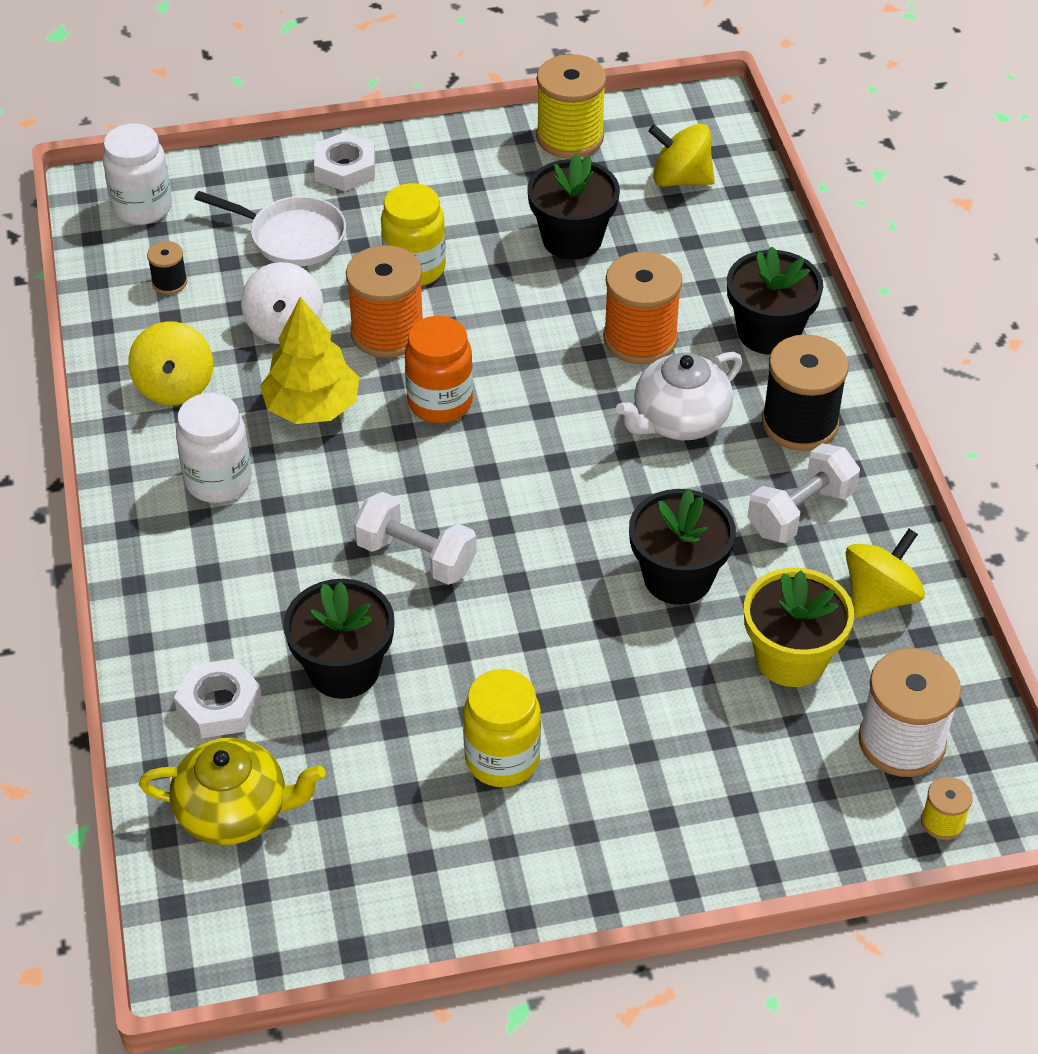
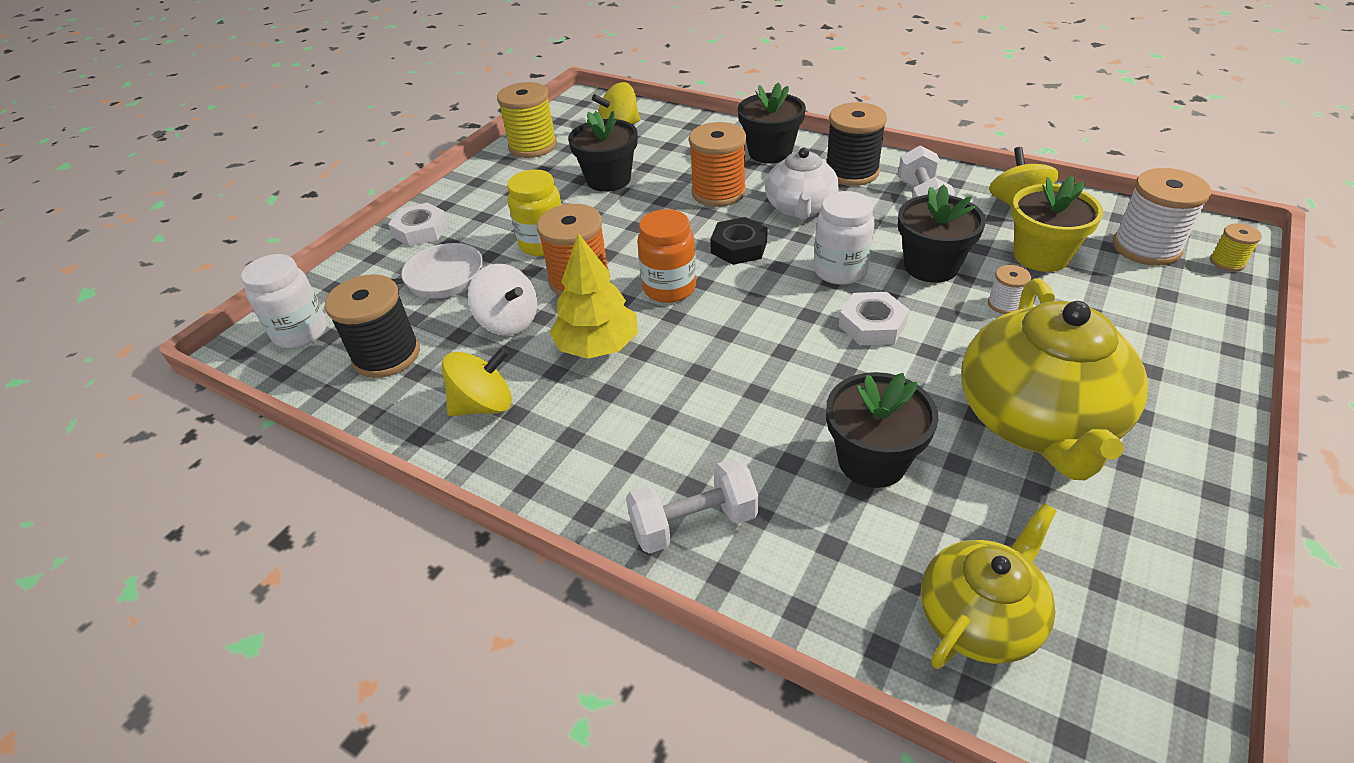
camera: 45 degrees left, 5 degrees down
(169, 282) = (386, 355): black spool -> black spool, size x2.05
(175, 386) = (484, 405): yellow spinning top -> yellow spinning top turned 60 degrees counterclockwise
(218, 481) = (605, 430): white jar -> white jar (840, 270)
(219, 705) = (843, 559): white nut -> white nut (872, 325)
(416, 556) = (796, 366): white dumbbell -> white dumbbell (693, 523)
(502, 759) = (1036, 421): yellow jar -> yellow teapot
(558, 413) = (739, 247): none -> black nut
(666, 664) = (1004, 304): none -> white spool

